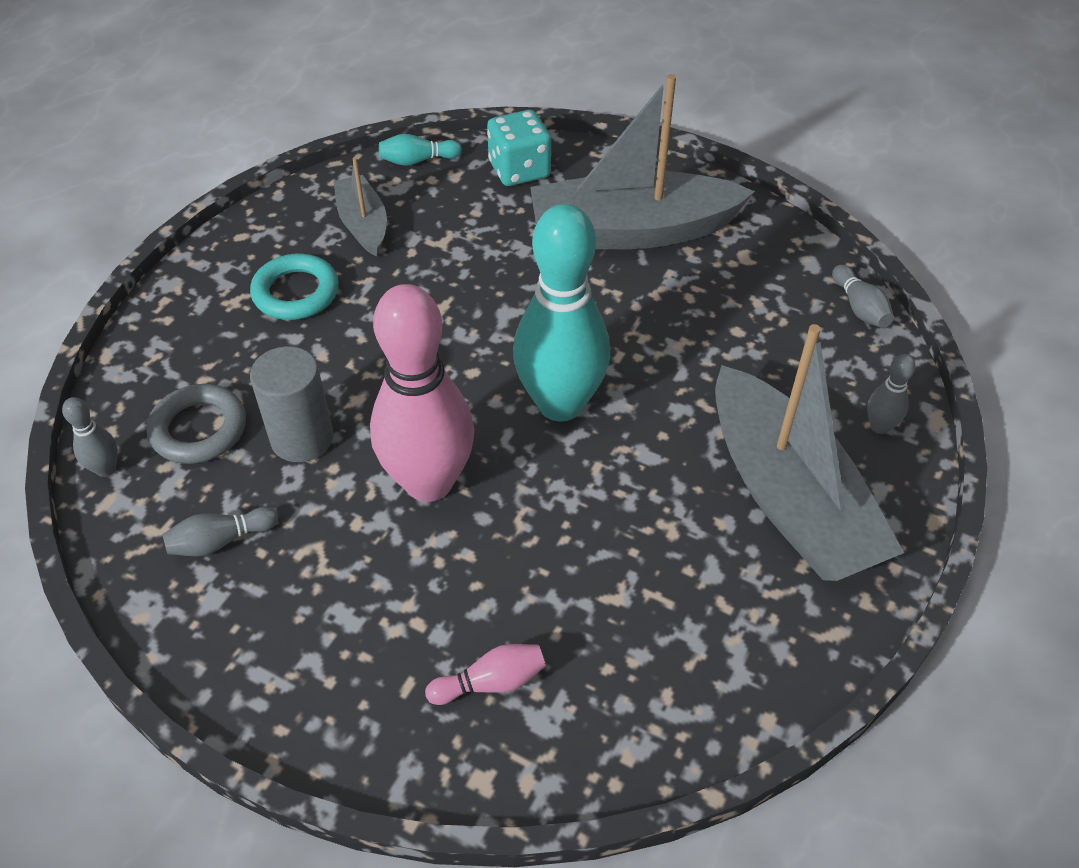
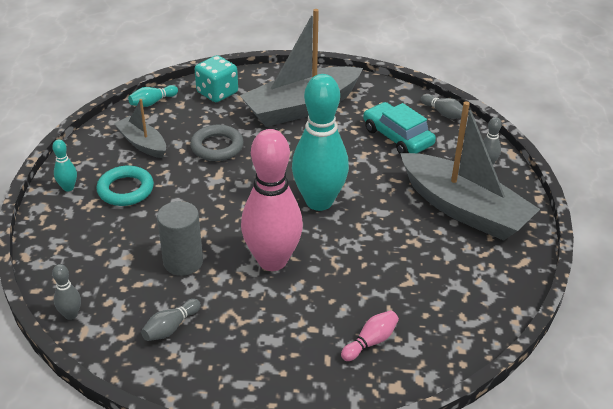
camera: 25 degrees left, 10 degrees down
(199, 429) = (116, 276): grey ring -> grey ring (217, 147)
(223, 265) = (68, 188): none -> turquoise bowling pin
(755, 328) = (397, 137): none -> turquoise car

